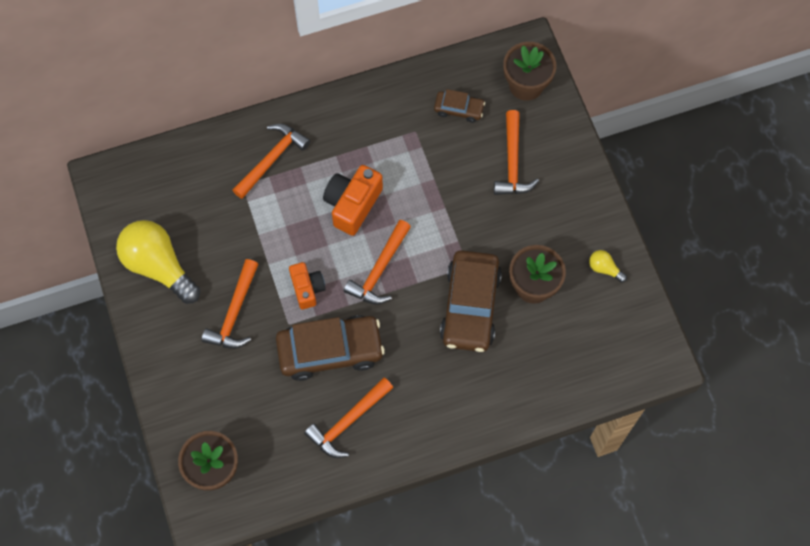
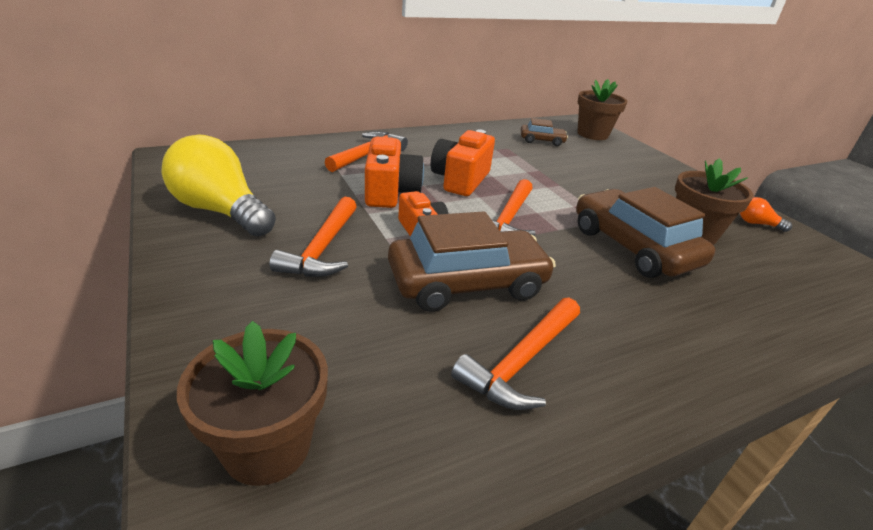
camera: 10 degrees left, 35 degrees down
(288, 229) = (390, 191): none -> orange camera
(470, 306) = (633, 247): brown car -> brown car turned 150 degrees clockwise
(512, 162) = (609, 165): orange hammer -> none
(604, 268) = (757, 224): yellow light bulb -> orange light bulb

